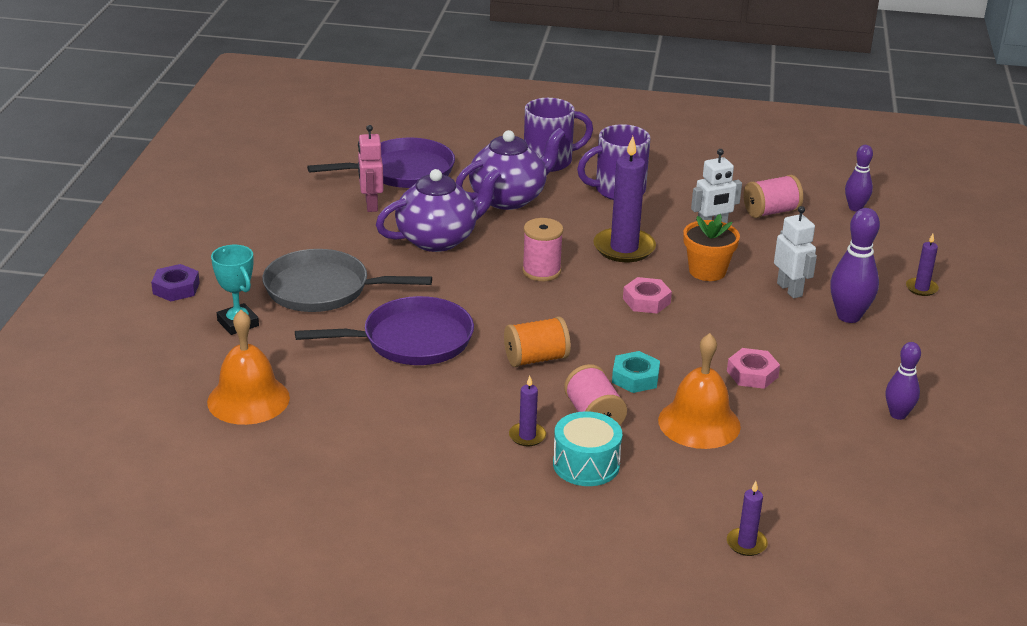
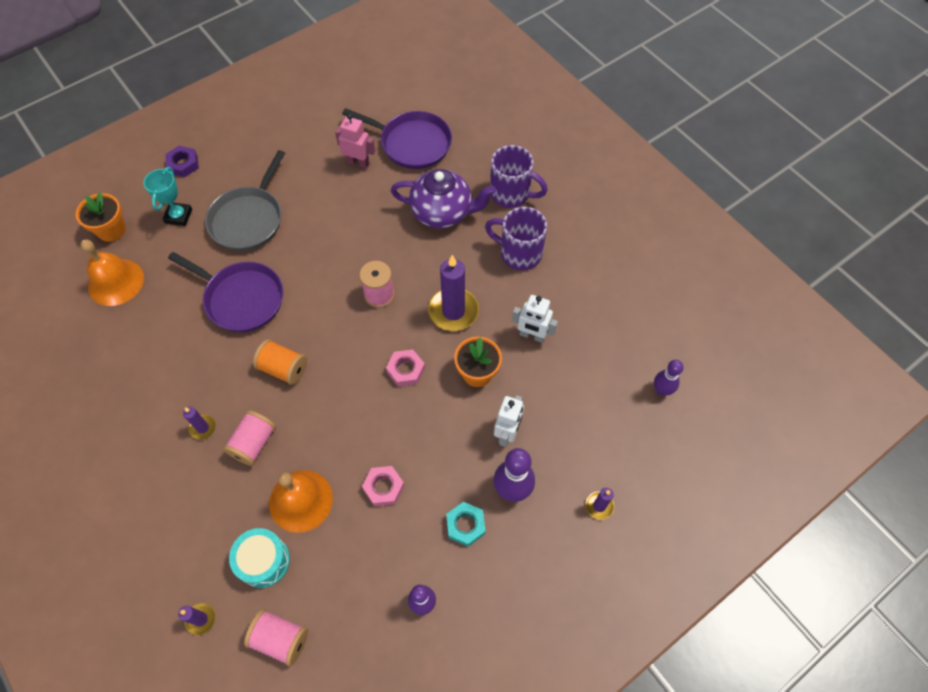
camera: 45 degrees right, 30 degrees up
(173, 369) = (111, 230): none -> orange flower pot
(322, 289) = (248, 219): grey pan -> grey pan turned 120 degrees counterclockwise
(371, 205) = (358, 162): pink robot -> pink robot turned 75 degrees clockwise
(438, 239) = (357, 221): purple teapot -> none
(586, 464) = (203, 477): turquoise drum -> turquoise drum (263, 561)
(635, 378) = (315, 431): turquoise nut -> turquoise nut (465, 525)
(771, 212) = (595, 349): pink spool -> pink spool (280, 639)

